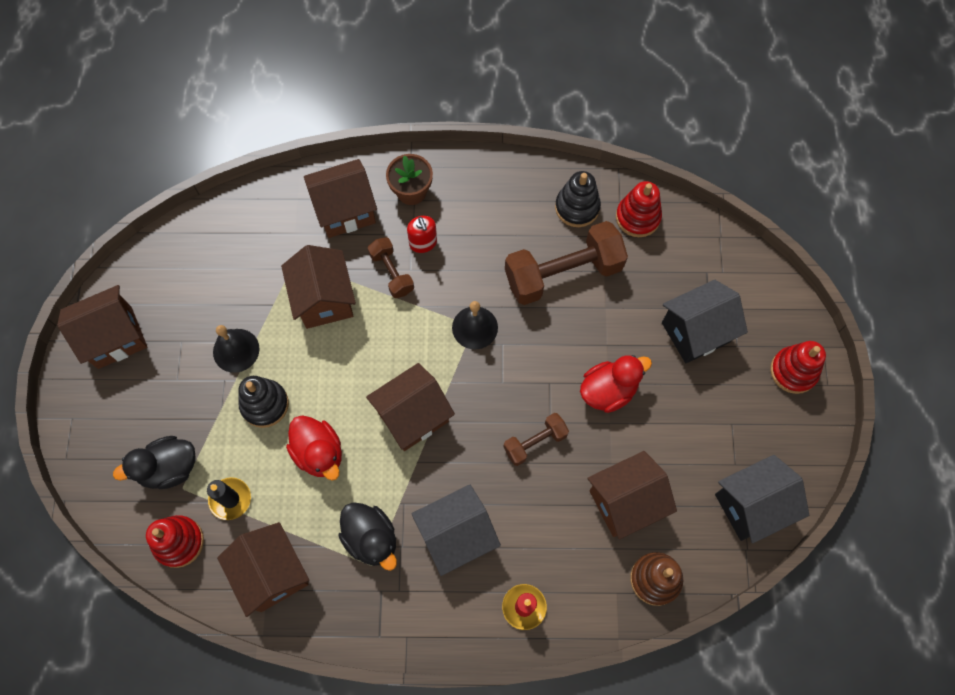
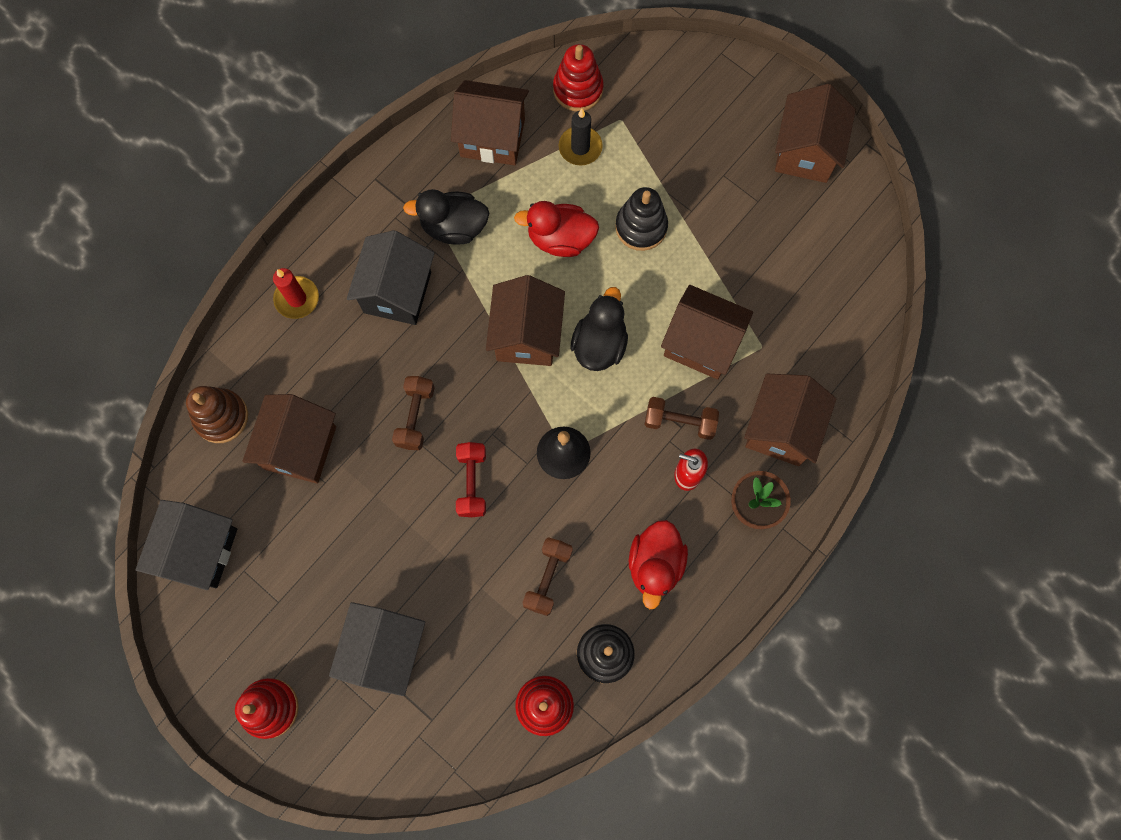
camera: 130 degrees right, 5 degrees up
(169, 468) = (647, 120): black duck -> black duck (599, 344)
(236, 350) = (712, 238): black bell -> none
(545, 367) = (472, 483): none -> red dumbbell
(563, 273) = (547, 578): brown dumbbell -> brown dumbbell, size x0.52
(608, 390) = (403, 519): red duck -> red duck (655, 565)

